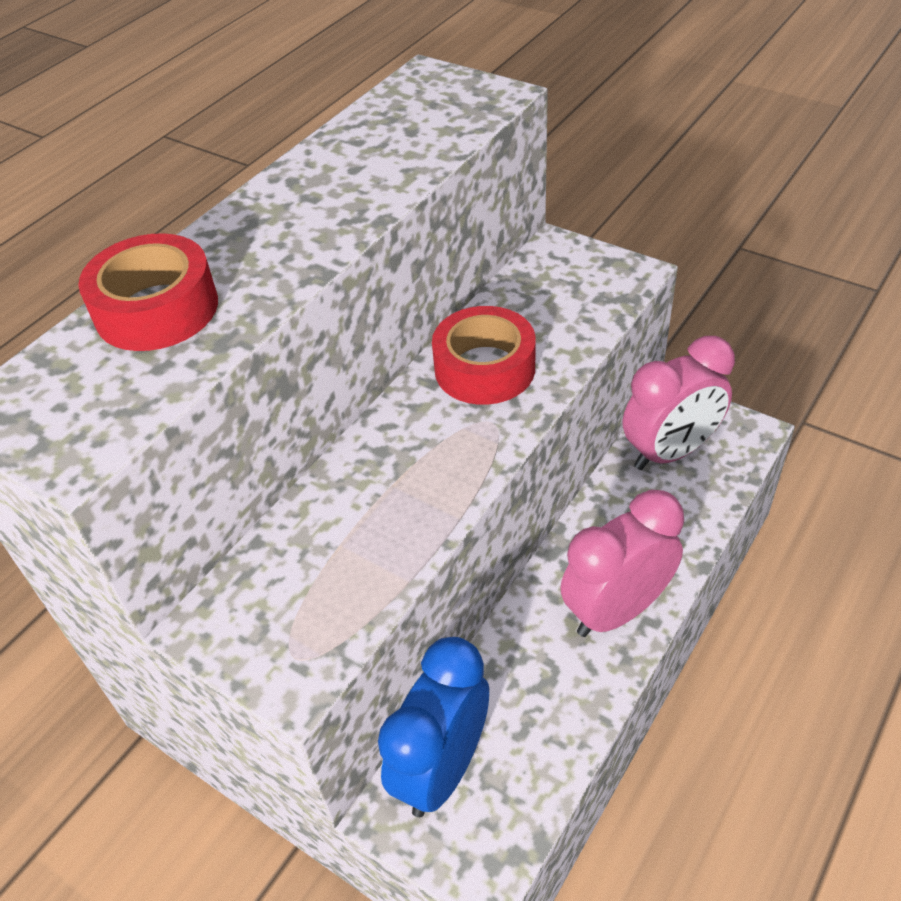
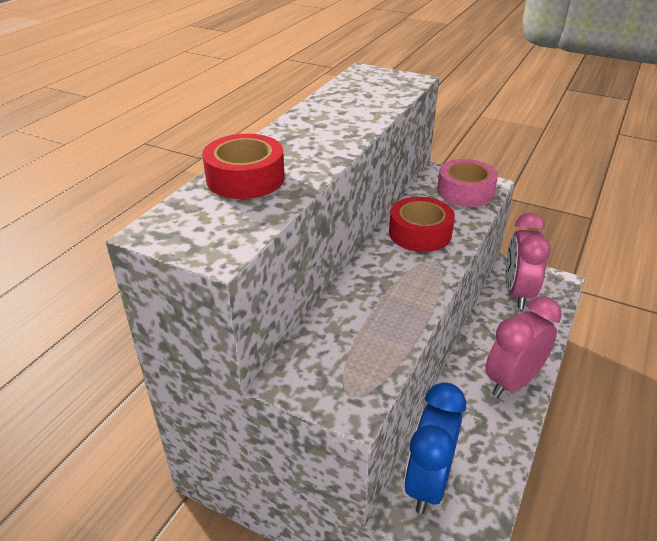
camera: 10 degrees left, 10 degrees down
(584, 287) = (465, 191): none -> pink tape
(670, 452) = (517, 293): pink clock -> pink clock turned 135 degrees clockwise

